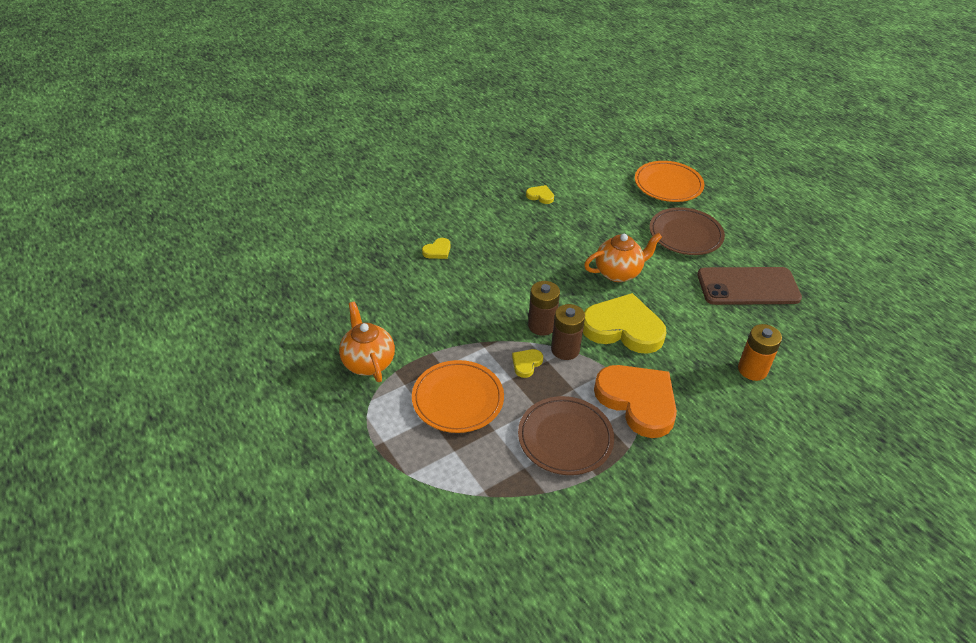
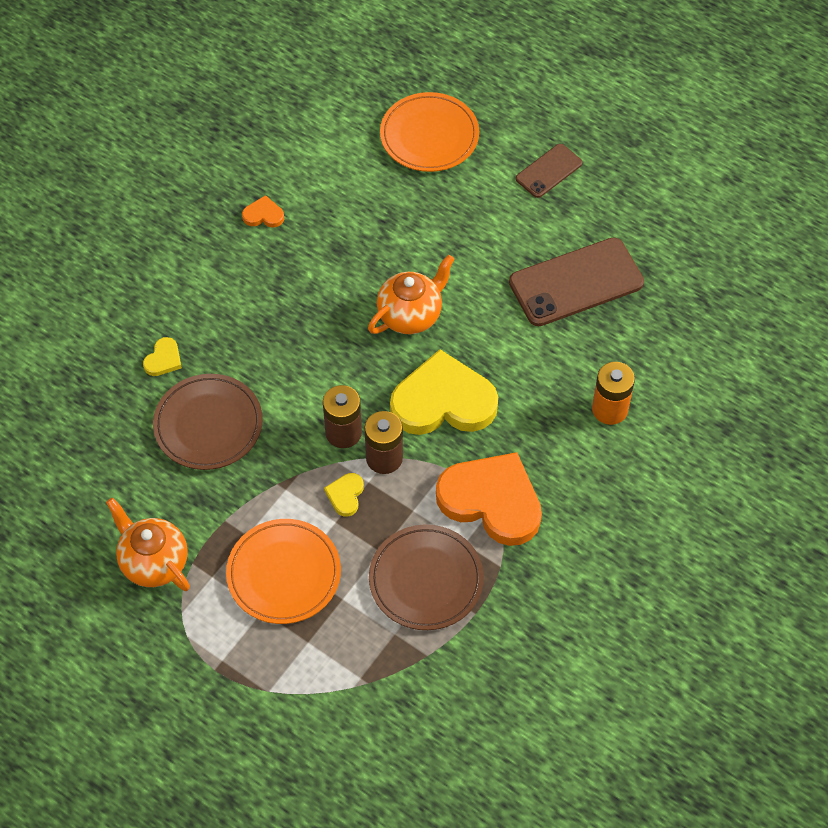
camera: 20 degrees left, 15 degrees up
(540, 196) = (263, 215): yellow heart -> orange heart
(685, 234) = (477, 220): brown plate -> brown plate (208, 425)
(746, 222) = (548, 171): none -> brown phone

